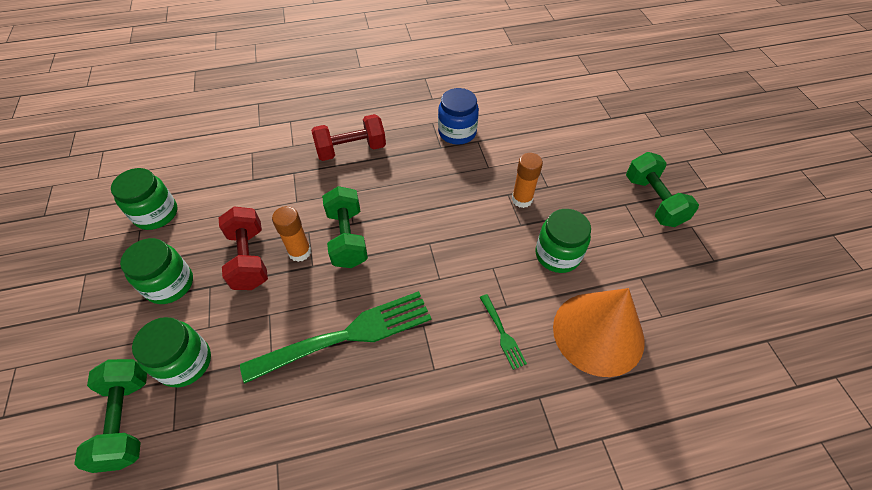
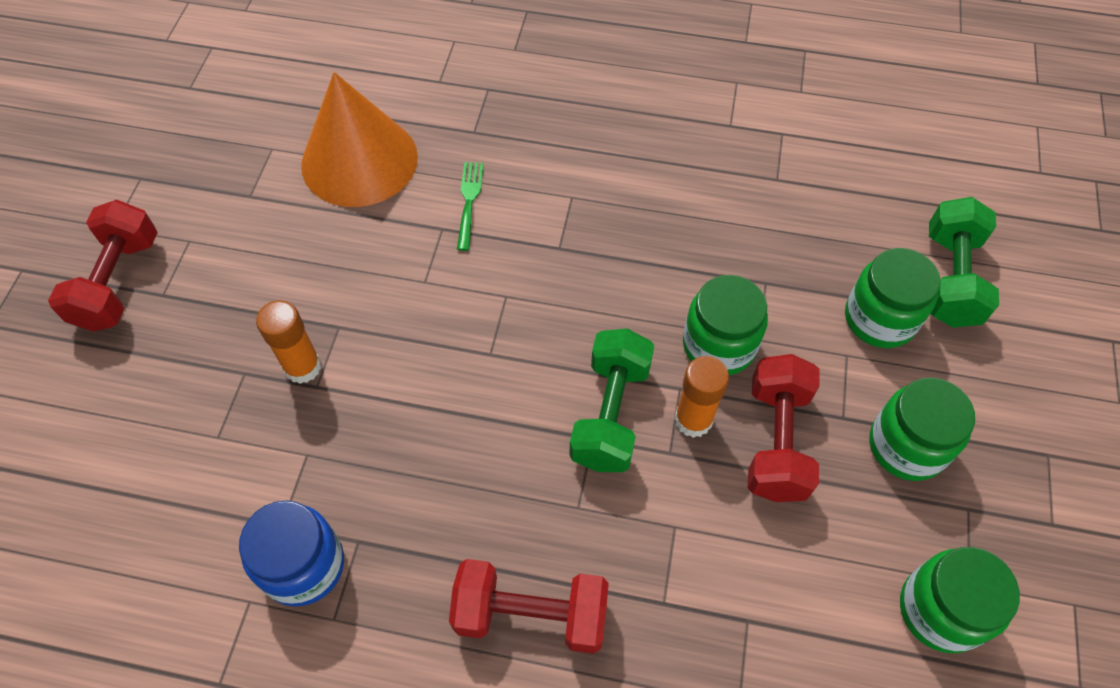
camera: 155 degrees left, 5 degrees up
(346, 336) = (663, 271): green fork -> none
(557, 255) = (325, 263): green jar -> green jar (719, 345)
(653, 201) = (118, 282): green dumbbell -> red dumbbell

